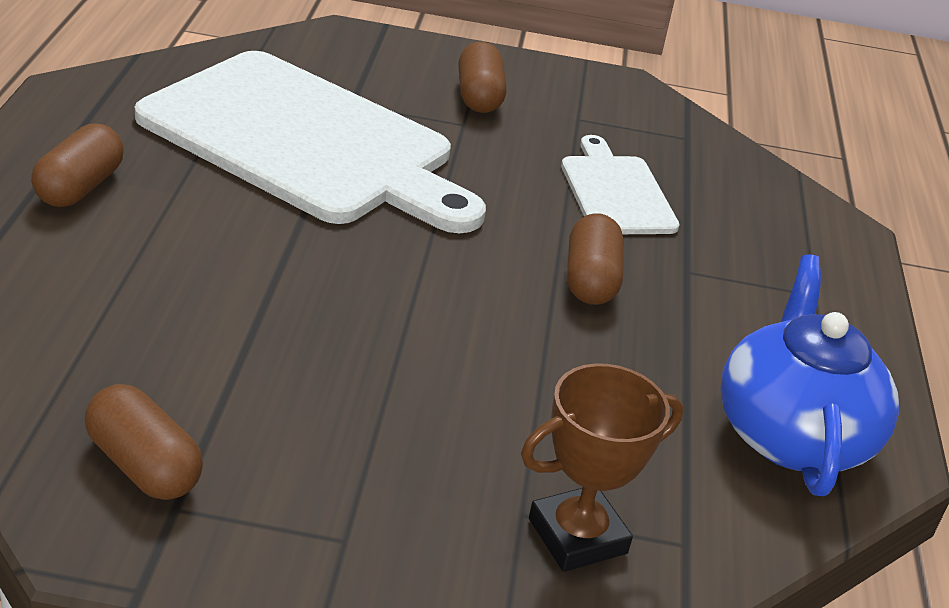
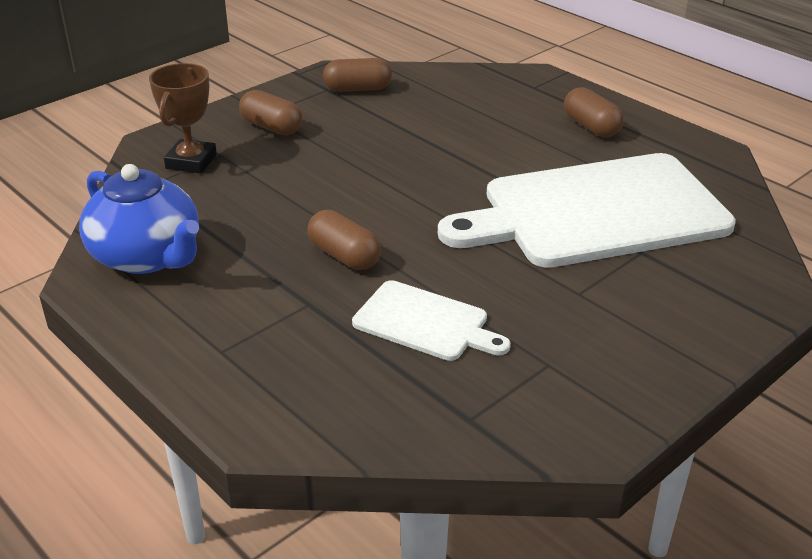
camera: 135 degrees right, 0 degrees up
(479, 96) = (619, 322): brown capsule -> brown capsule (271, 127)

